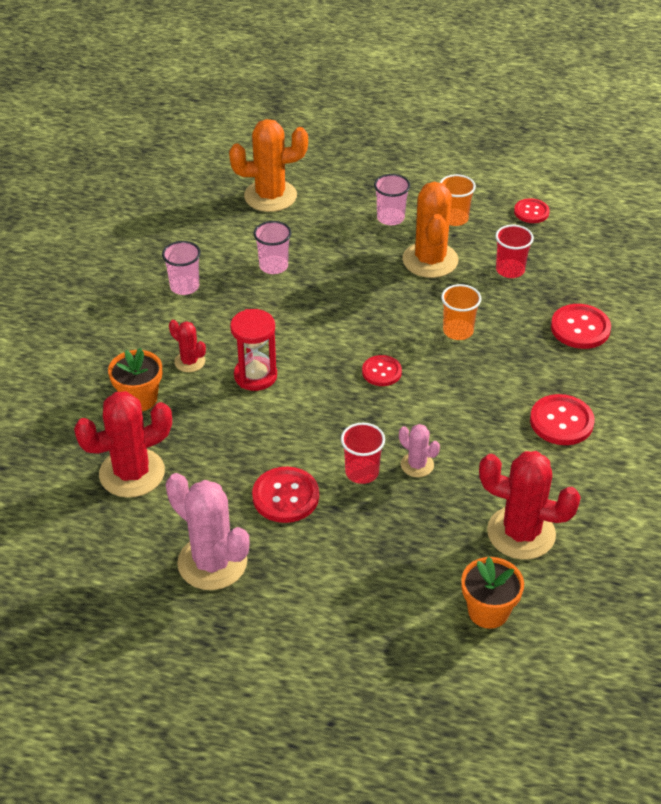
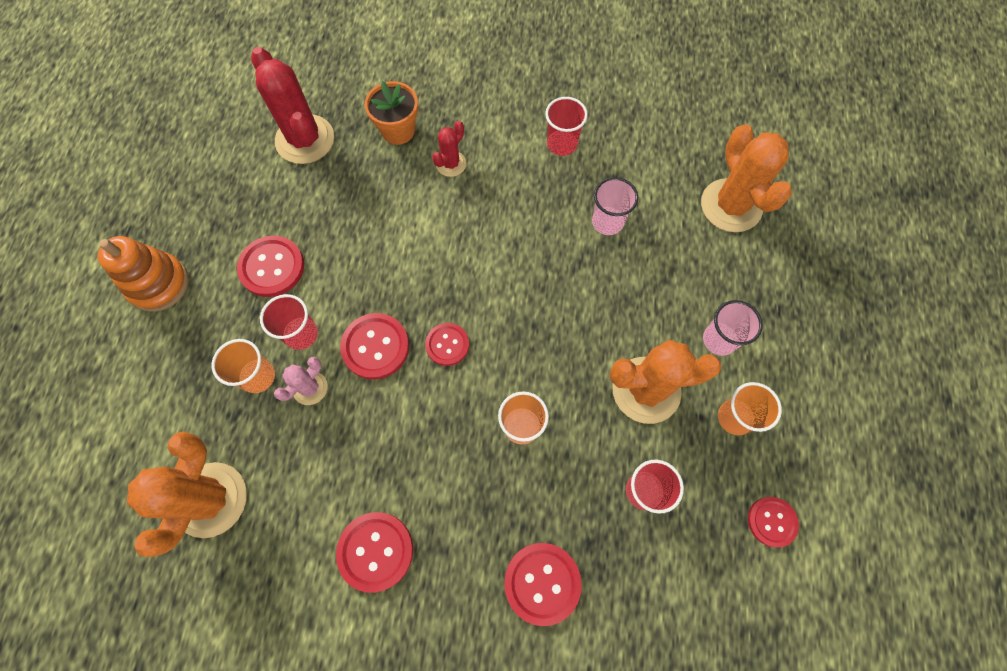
camera: 85 degrees right, 25 degrees up
(184, 286) = (562, 144): pink cup -> red cup
(212, 562) = (197, 216): pink cactus -> none
(255, 376) = (434, 223): red hourglass -> none
(292, 591) = (159, 284): none -> orange stacking toy
(379, 419) = (375, 347): none -> red button
(403, 503) = (258, 376): none -> orange cup
(488, 611) = (114, 464): orange flower pot -> none
(521, 533) = (211, 499): red cactus -> orange cactus

